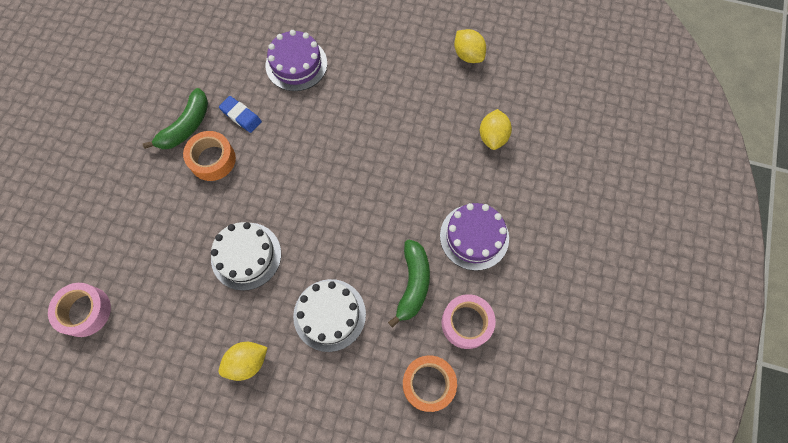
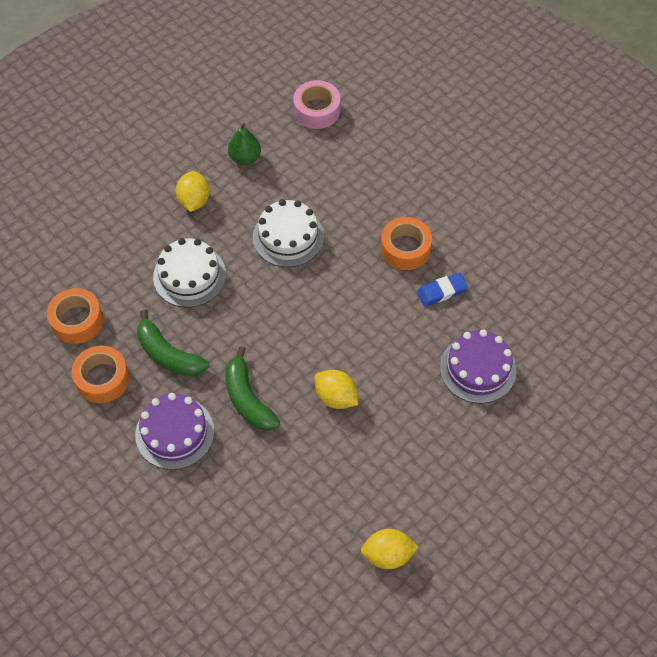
camera: 120 degrees right, 10 degrees down
(174, 345) = (245, 158): none -> green pear
(186, 126) = (457, 241): green banana -> green banana (248, 399)
(466, 323) = (102, 379): pink tape -> orange tape
(492, 137) = (268, 517): yellow lemon -> yellow lemon (336, 397)

